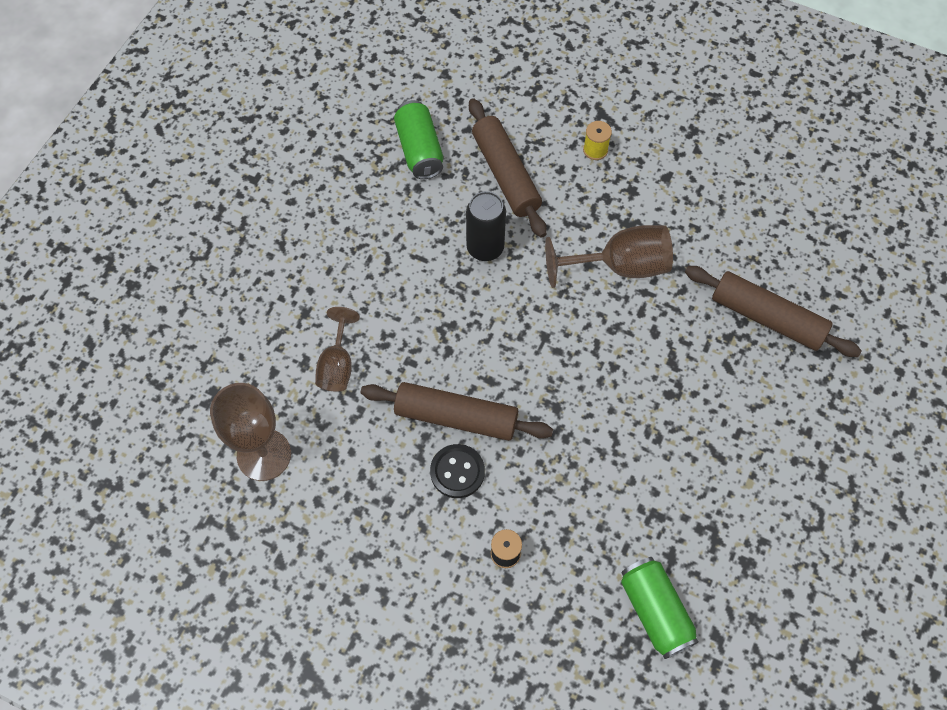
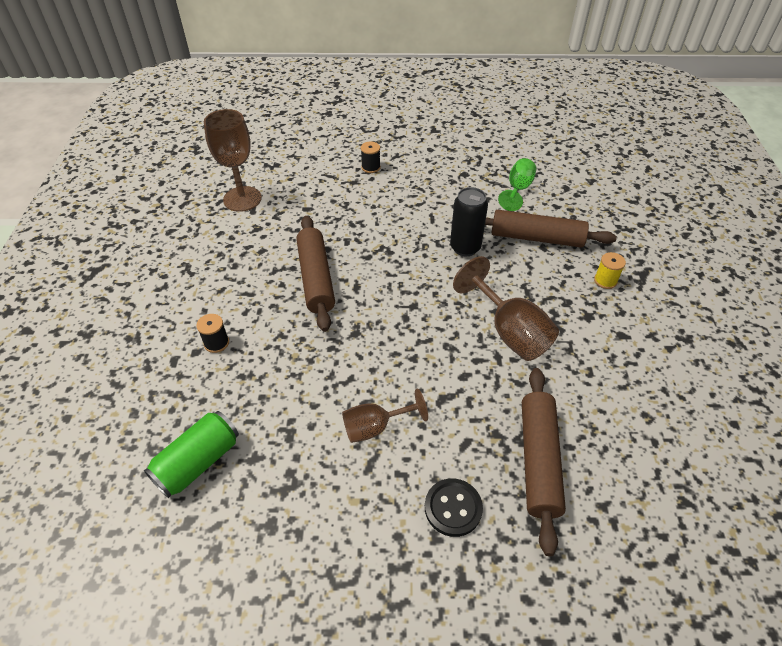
camera: 65 degrees right, 15 degrees down
(288, 282) = (371, 167): none -> black spool
(337, 365) = (323, 208): brown goblet -> brown goblet (375, 427)
(419, 150) = (518, 189): green can -> green goblet
(457, 472) = (272, 293): black button -> black button (453, 508)
(505, 174) = (536, 238): brown rolling pin -> brown rolling pin turned 60 degrees clockwise

